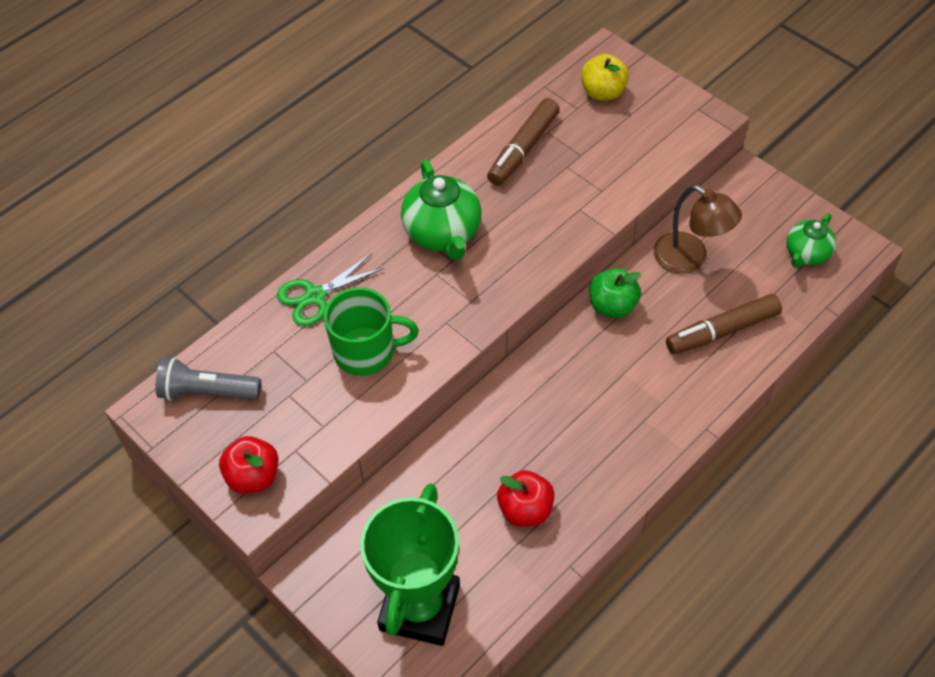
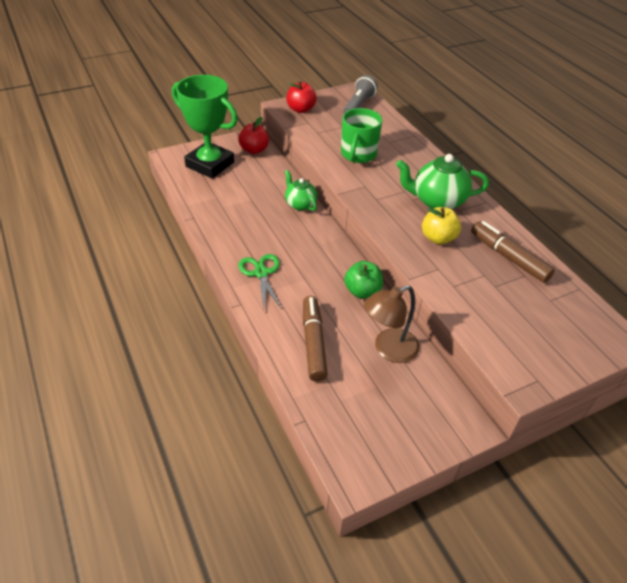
camera: 105 degrees right, 10 degrees down
(315, 296) = (406, 146): green scissors -> green scissors (261, 273)
(525, 510) = (237, 211): red apple -> red apple (254, 150)
(603, 92) = (568, 321): yellow apple -> yellow apple (438, 238)
(806, 254) = (365, 431): green teapot -> green teapot (300, 204)

